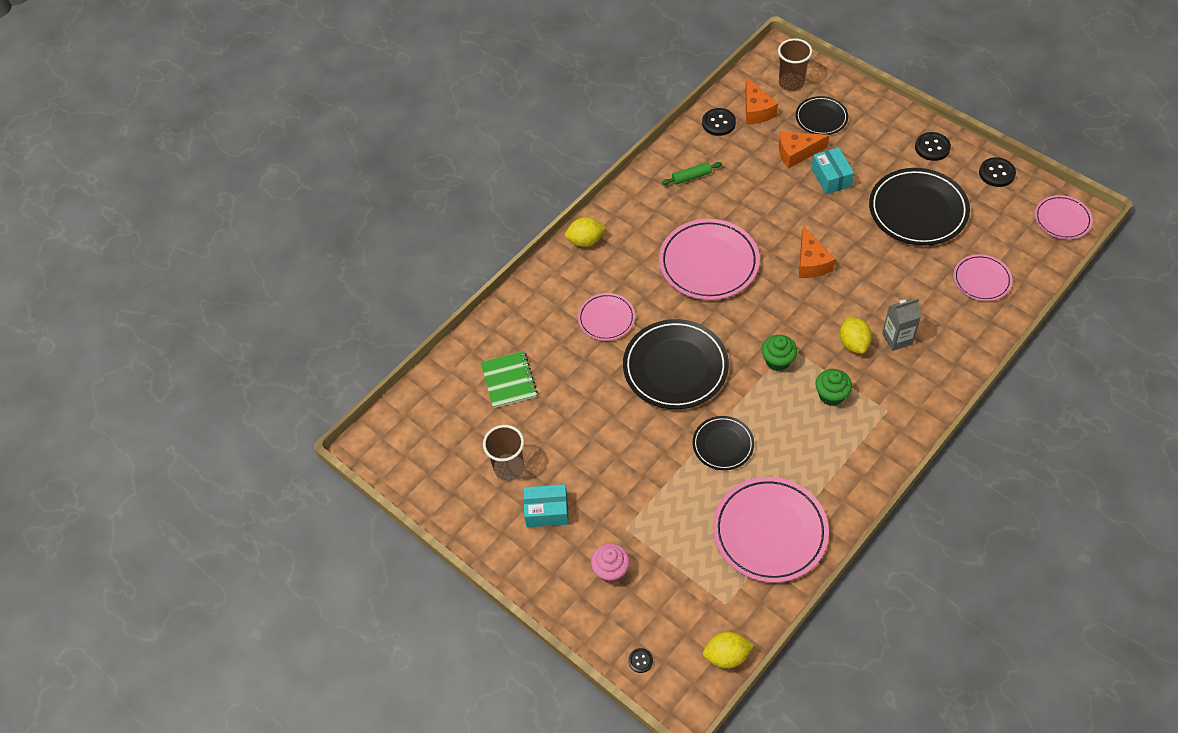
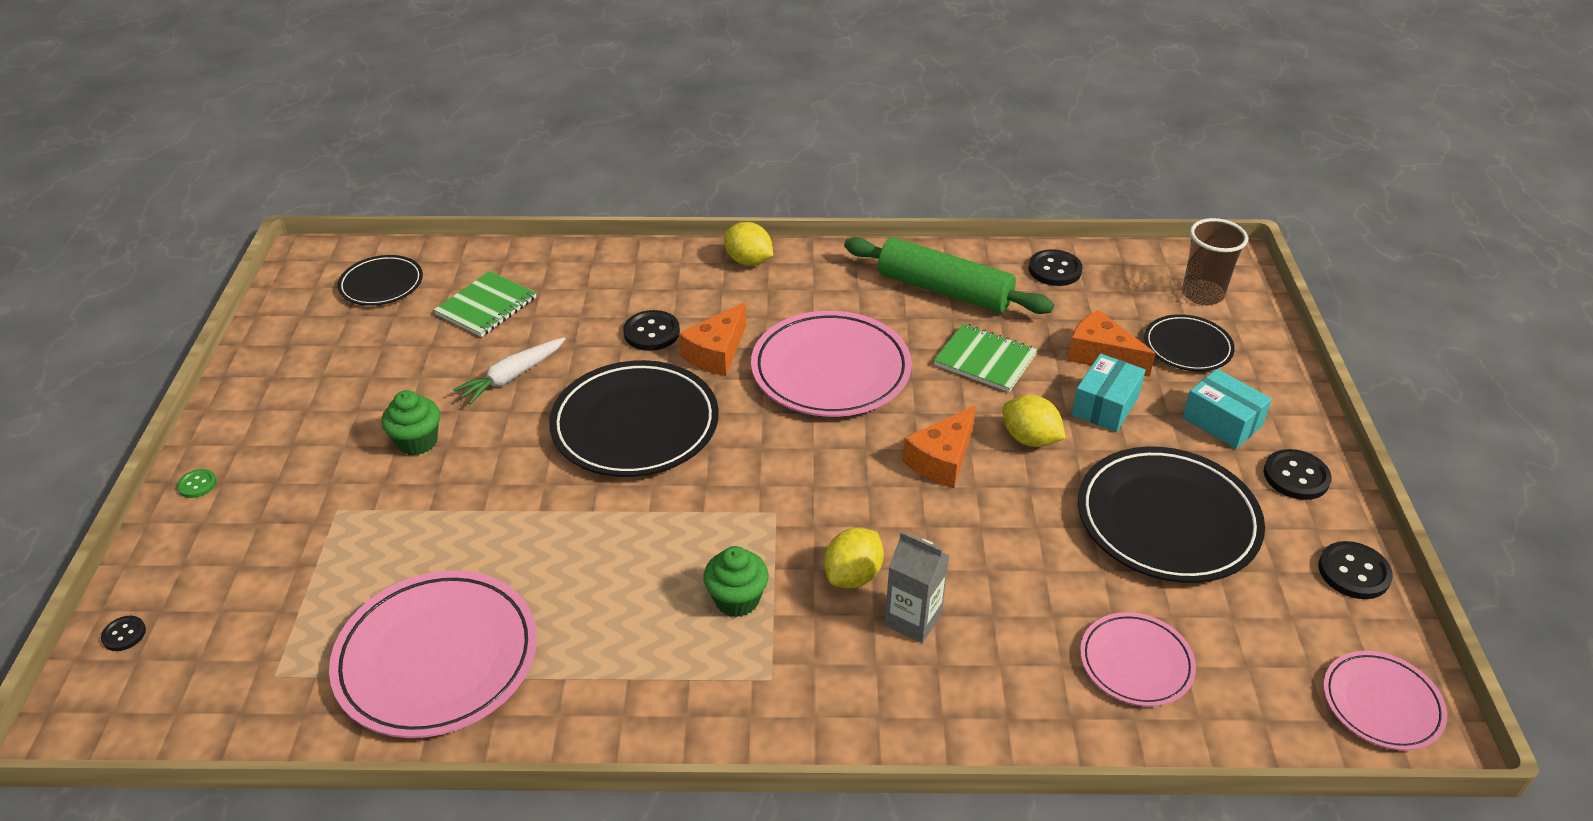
camera: 45 degrees right, 15 degrees down
(509, 468) = (357, 368): brown cup -> none
(545, 585) = (197, 484): none -> green button
(547, 511) = (315, 429): turquoise box -> turquoise box (1222, 422)
(585, 399) = (512, 376): none -> white carrot
(606, 319) = (652, 332): pink plate -> black button
(611, 570) = (259, 530): pink cupcake -> none
(691, 177) = (944, 290): green rolling pin -> green rolling pin, size x2.21
(723, 445) = (549, 532): black plate -> black plate (381, 284)
(727, 656) = (182, 724): yellow lemon -> yellow lemon (1030, 439)
(756, 110) = (1117, 288): orange cheese -> orange cheese (716, 353)
(758, 198) = (985, 360): none -> green notebook
(777, 361) = (741, 513): green cupcake -> green cupcake (417, 442)

